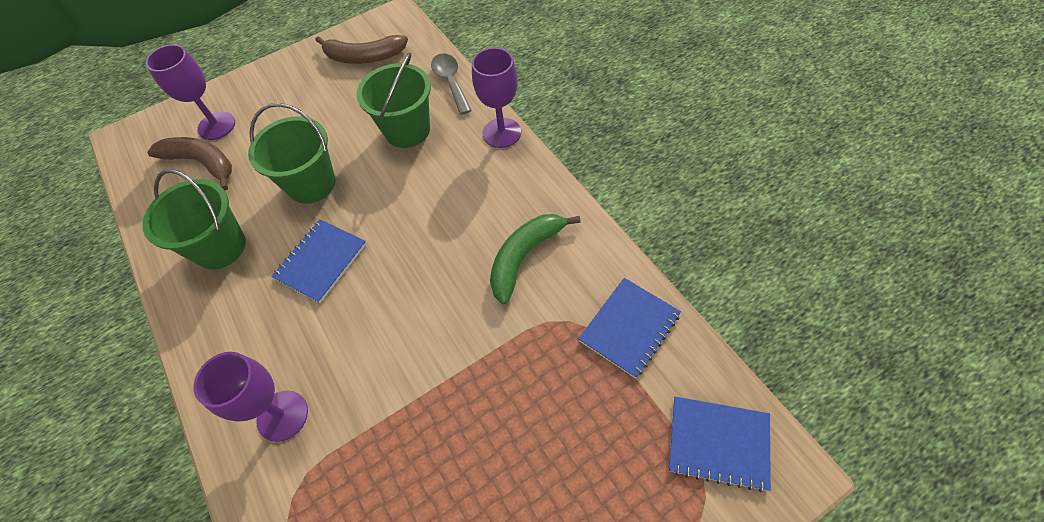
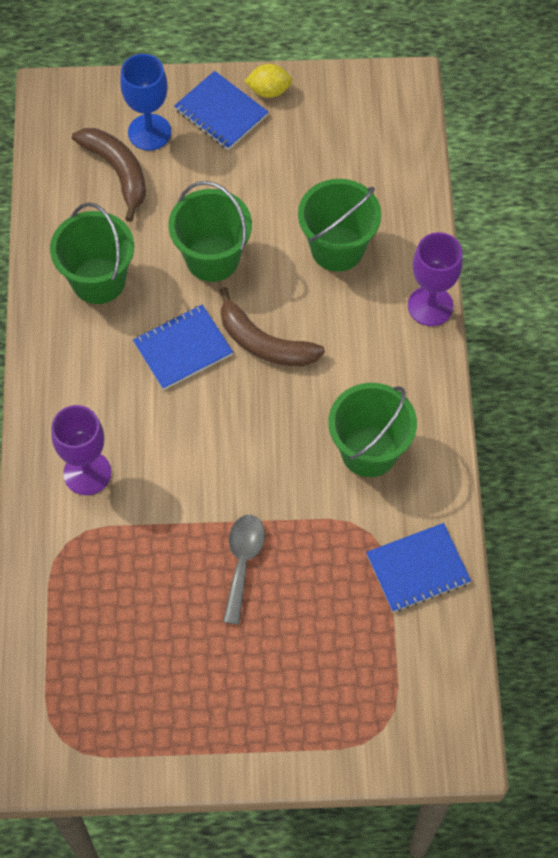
camera: 25 degrees right, 5 degrees up
(216, 126) = (149, 132): purple goblet -> blue goblet
(298, 61) = (269, 90): none -> yellow lemon
(364, 57) = (342, 125): brown banana -> brown banana (264, 343)
(450, 82) = (415, 212): grey spoon -> grey spoon (242, 562)
(524, 257) = (369, 451): green banana -> green bucket
(718, 443) = (423, 699): blue notebook -> blue notebook (221, 112)

